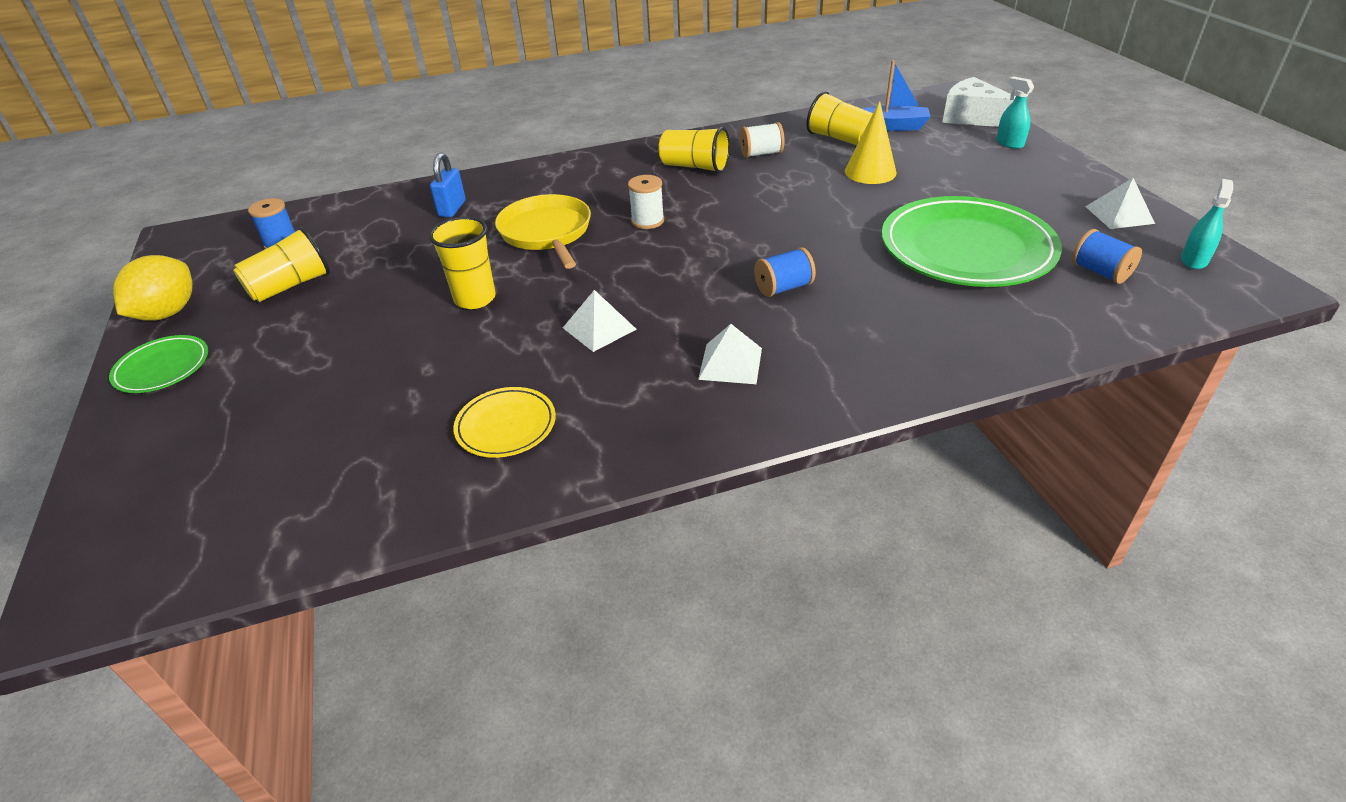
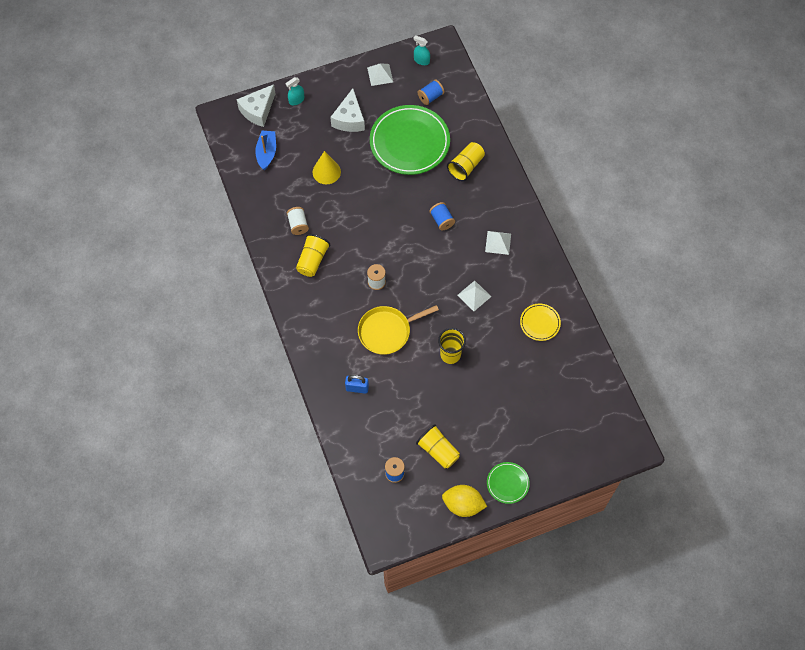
camera: 95 degrees left, 25 degrees up
(840, 139) = (281, 182): yellow cup -> yellow cup (466, 166)
(993, 188) = (349, 119): none -> white cheese

